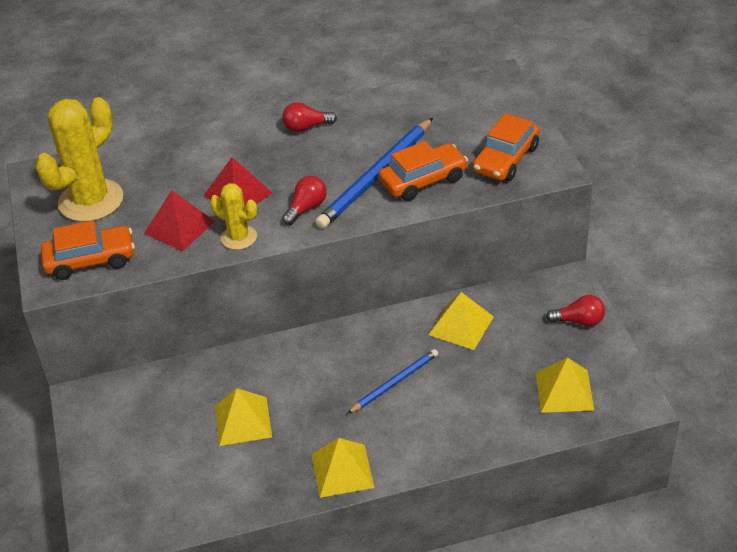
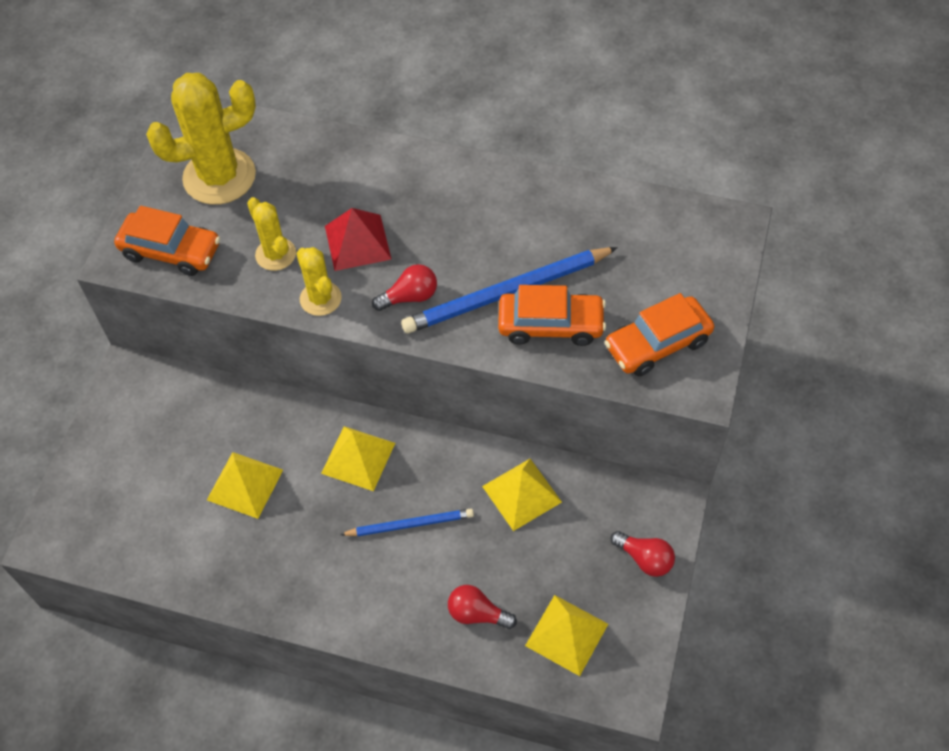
camera: 30 degrees right, 15 degrees up
(179, 227) = (275, 254): red pyramid -> yellow cactus
(306, 127) = (483, 190): red light bulb -> red light bulb (477, 614)
(342, 470) = (293, 595): yellow pyramid -> yellow pyramid (358, 458)

